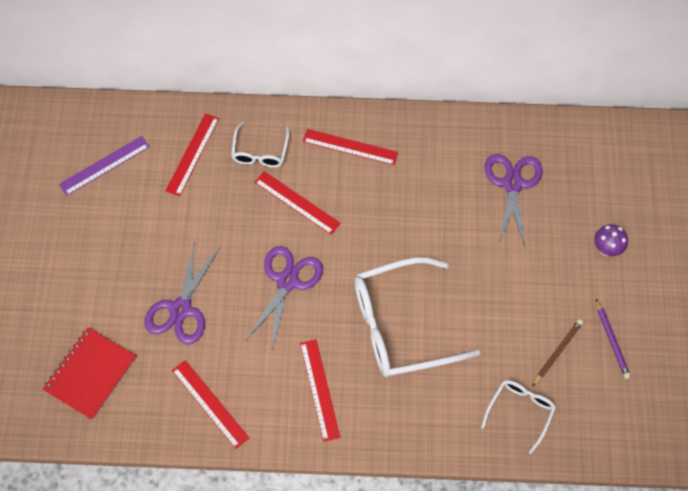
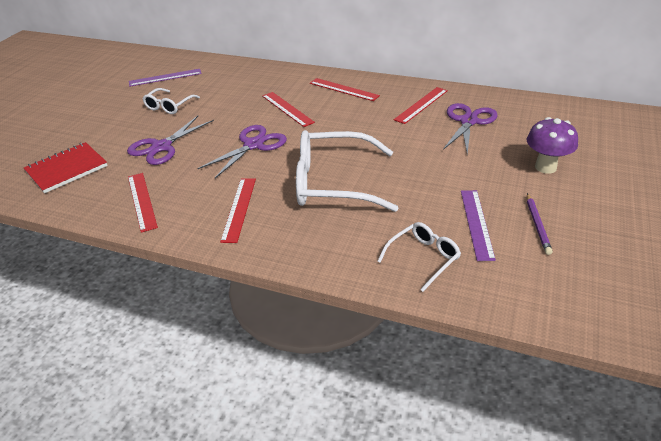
camera: 20 degrees right, 25 degrees down
(193, 154) = (228, 80): red ruler -> red ruler (421, 105)
(260, 152) = (276, 84): white glasses -> white glasses (169, 106)
(557, 352) = (477, 223): brown pencil -> purple ruler
(606, 249) = (545, 167): purple mushroom -> purple mushroom, size x1.51

